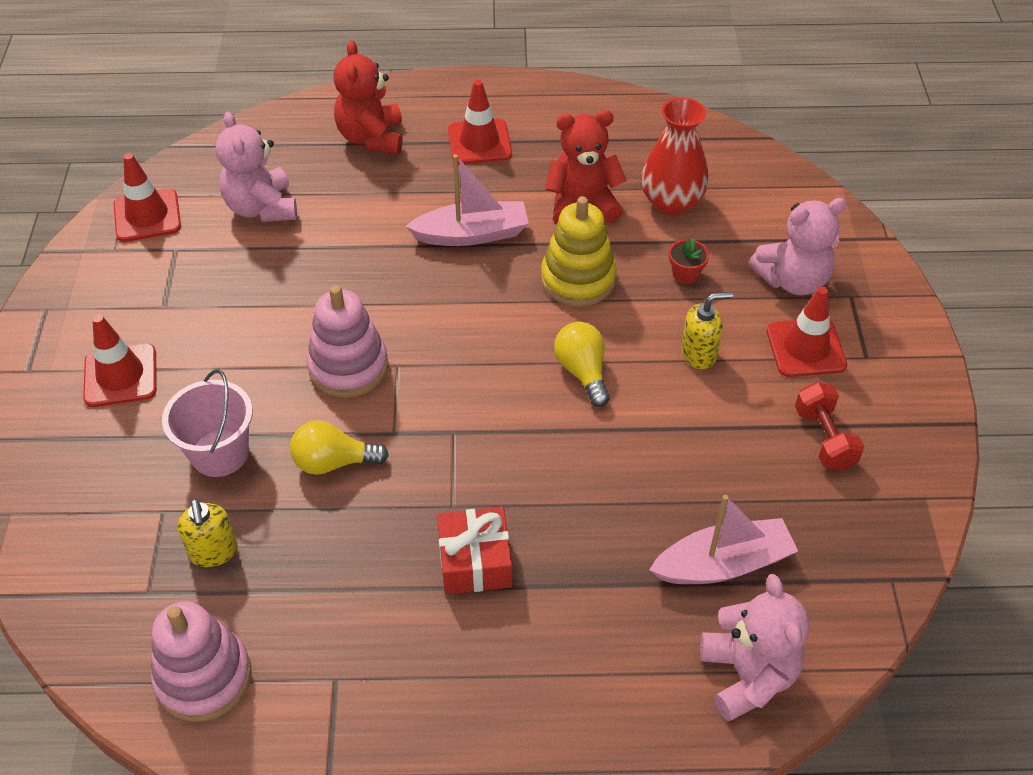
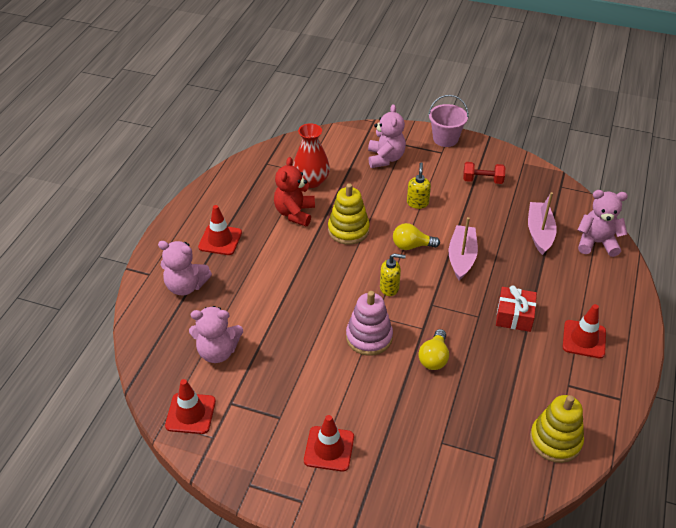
camera: 70 degrees left, 5 degrees down
(204, 677) = (555, 440): pink stacking toy -> yellow stacking toy
(213, 552) = (477, 422): yellow soap dispenser -> yellow soap dispenser (389, 288)
(220, 453) = (409, 408): pink bucket -> pink bucket (445, 139)
(371, 138) = (186, 286): red teddy bear -> pink teddy bear
(472, 234) = (293, 262): pink boat -> pink boat (461, 257)
(685, 274) = (364, 191): red flower pot -> none
(806, 348) = (429, 168): red traffic cone -> red traffic cone (584, 339)

